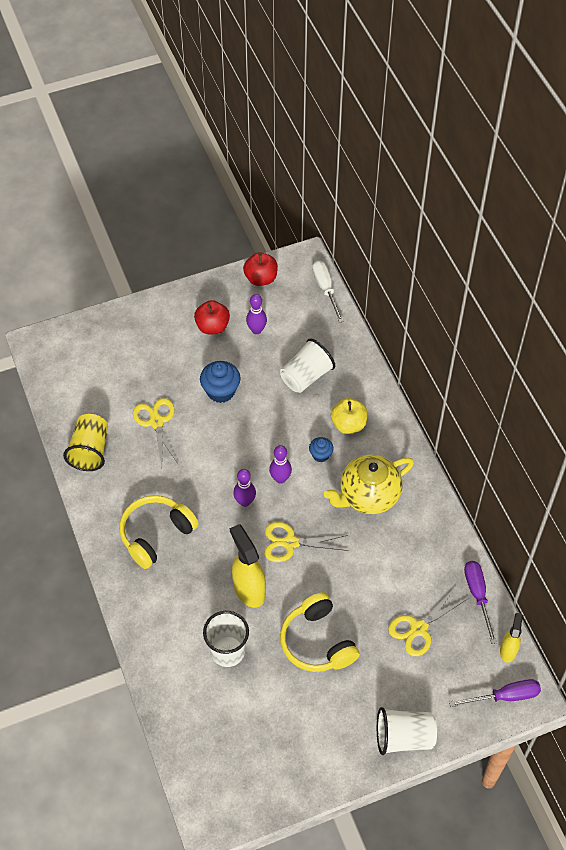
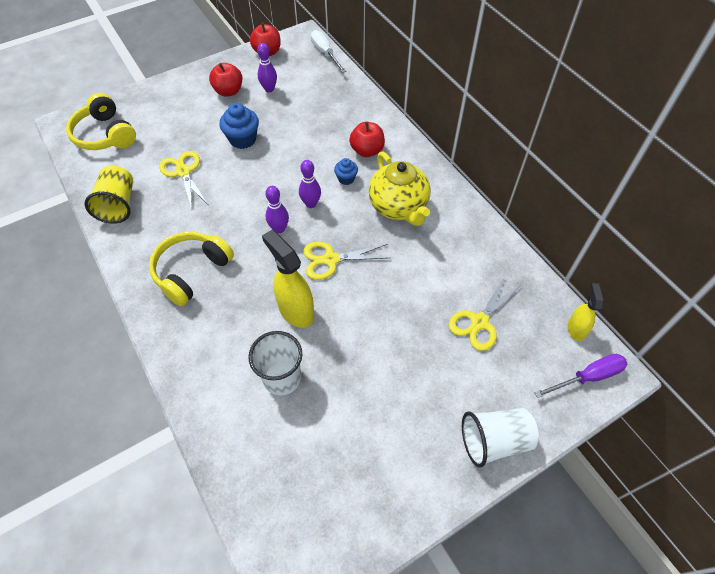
camera: 10 degrees left, 0 degrees up
(306, 376) = (320, 118): white cup -> none
(317, 642) = (377, 352): yellow headphones -> yellow headphones (105, 135)
(348, 424) = (367, 150): yellow apple -> red apple
(368, 496) = (399, 207): yellow teapot -> yellow teapot turned 75 degrees counterclockwise
(477, 595) = (529, 281): purple screwdriver -> none

